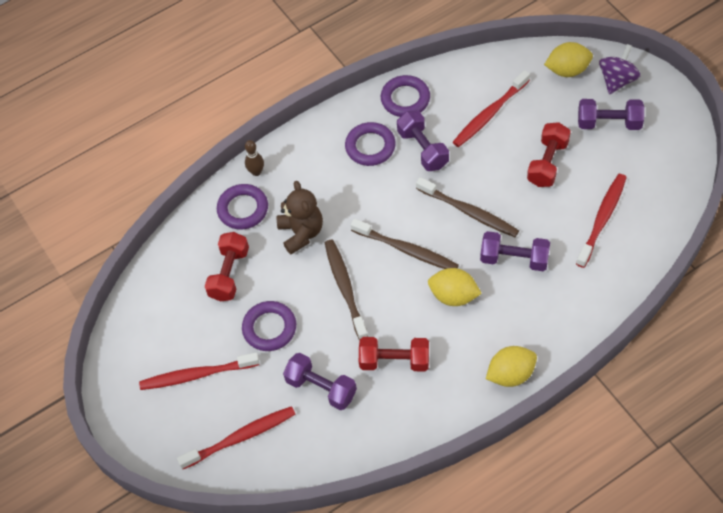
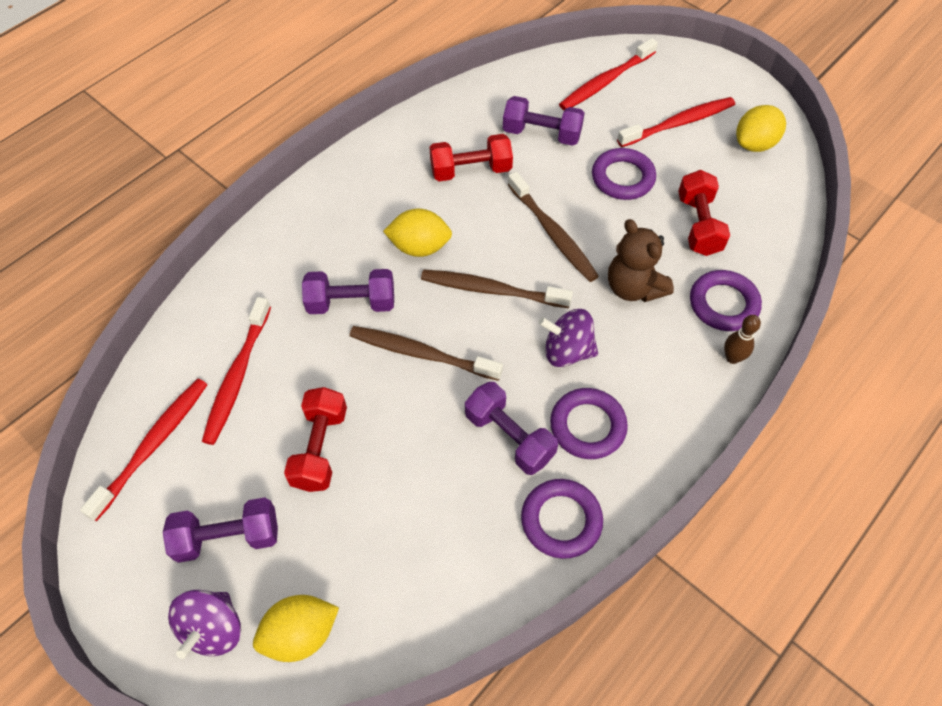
camera: 160 degrees right, 0 degrees up
(366, 196) = (567, 351): none -> purple spinning top
(490, 114) = (420, 518): red toothbrush -> red toothbrush (153, 446)
(510, 374) = (339, 179): yellow lemon -> yellow lemon (754, 144)

